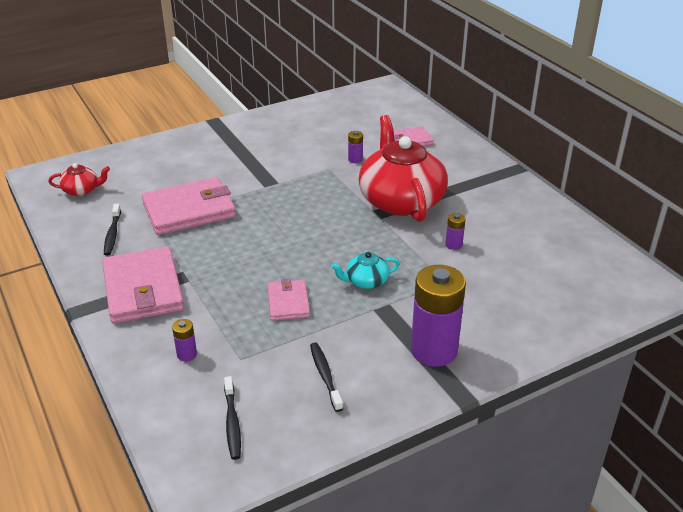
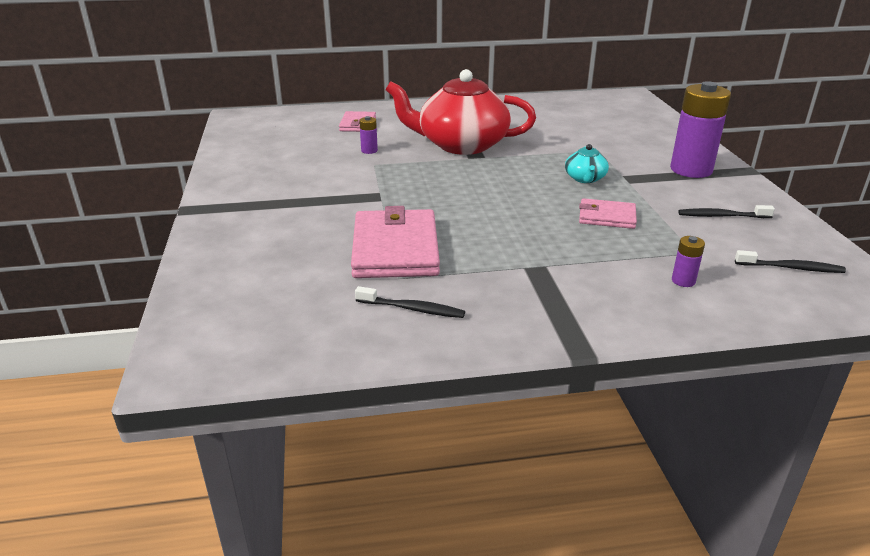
camera: 70 degrees left, 5 degrees down
(81, 190) = (269, 327): red teapot -> none
(143, 289) = (551, 297): pink wallet -> none
(453, 245) = (546, 138): purple battery -> none

